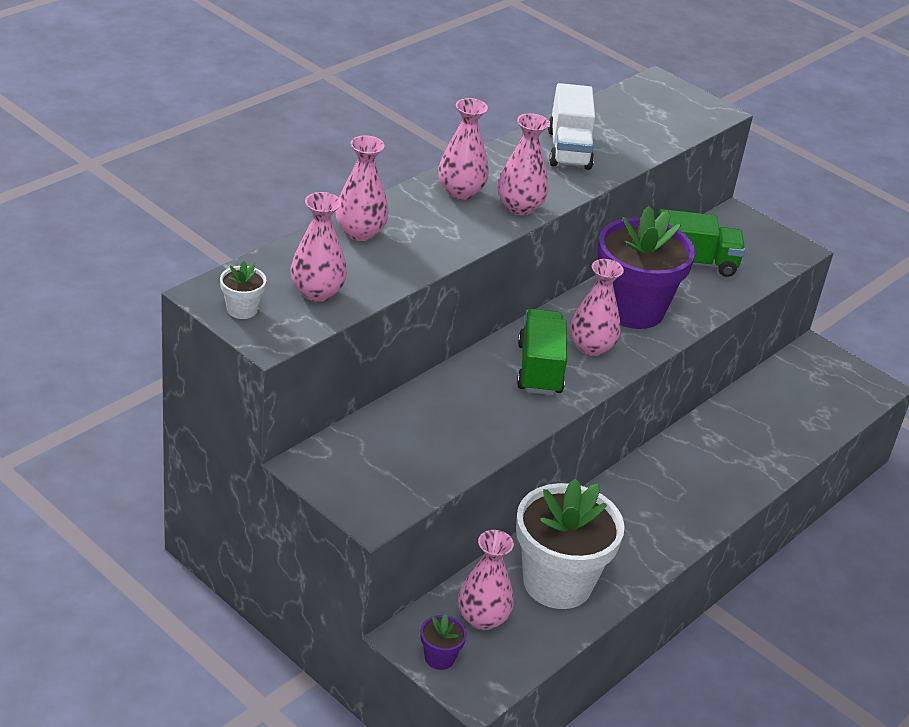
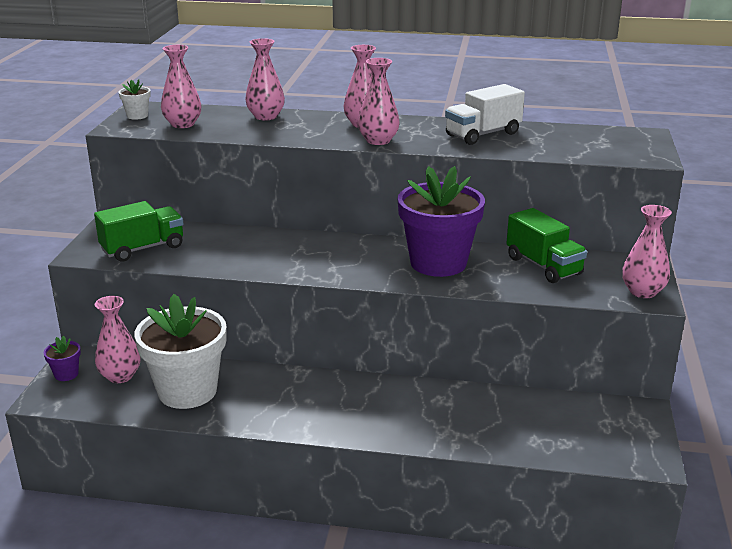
camera: 60 degrees right, 10 degrees down
(539, 369) = (310, 255): green truck -> green truck (143, 248)
(591, 347) = (365, 263): pink vase -> pink vase (642, 292)

